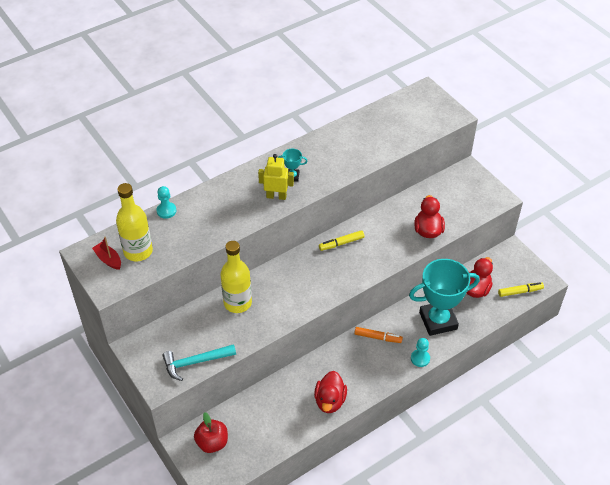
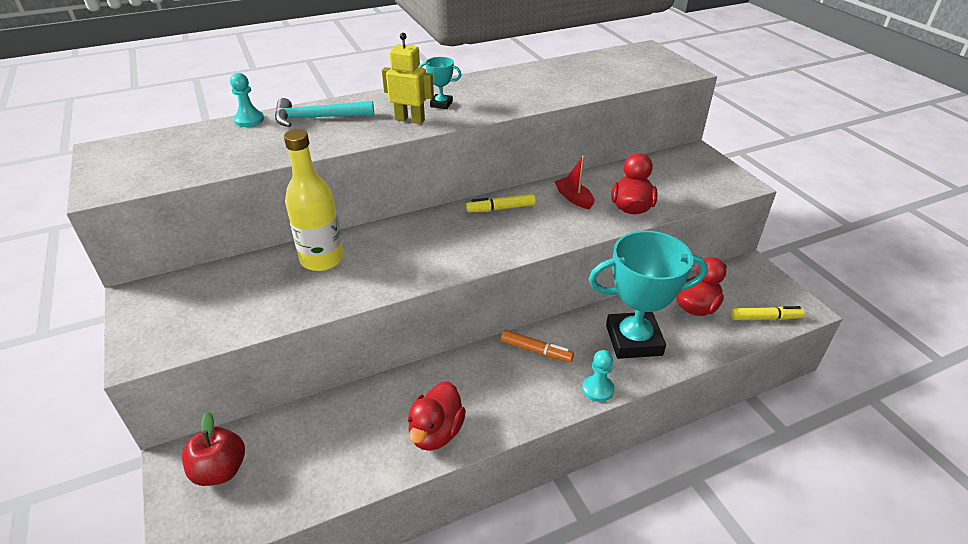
camera: 10 degrees right, 10 degrees down
(108, 259) = (130, 159): red boat -> red boat (574, 198)
(138, 251) = (179, 155): yellow bottle -> none
(195, 362) = (216, 328): turquoise hammer -> turquoise hammer (318, 118)

